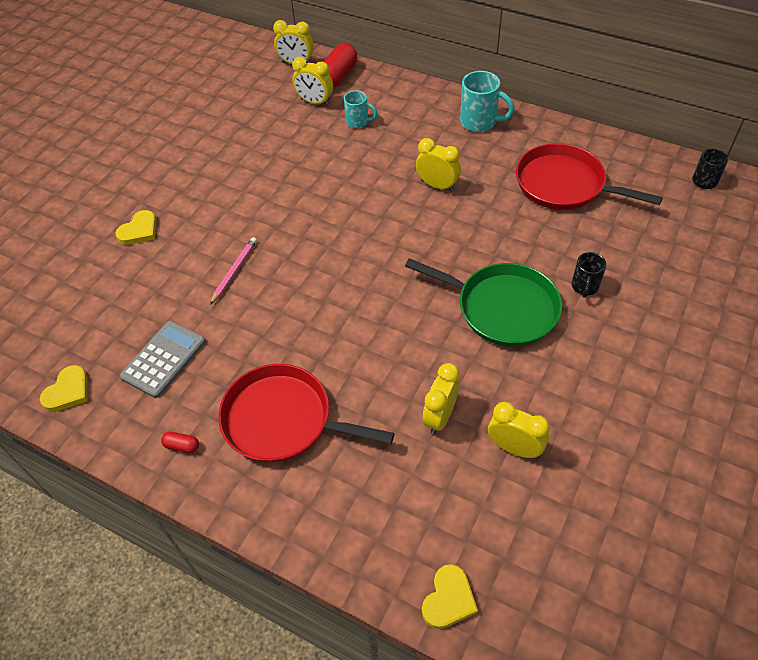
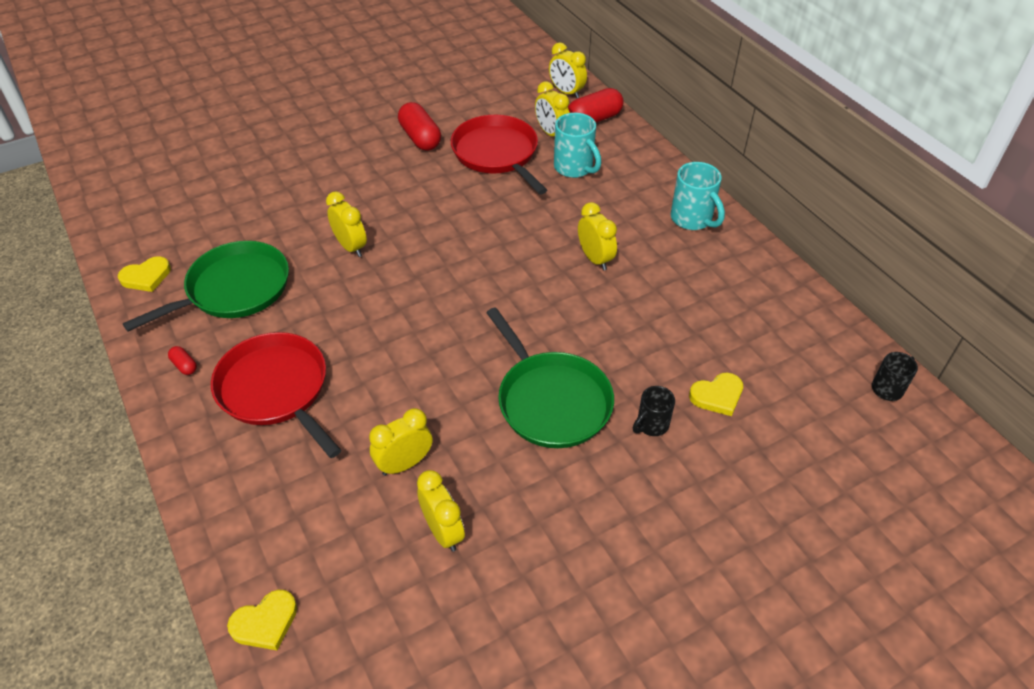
camera: 30 degrees right, 5 degrees down
(139, 230) = (309, 177): yellow heart -> yellow heart (717, 396)
(164, 359) = (234, 289): grey calculator -> green pan
(208, 153) = (420, 138): none -> red capsule
(234, 271) = (351, 247): pink pencil -> yellow clock
(358, 122) = (574, 168): turquoise mug -> turquoise mug, size x1.59
(564, 185) = (724, 318): red pan -> red pan (497, 154)

